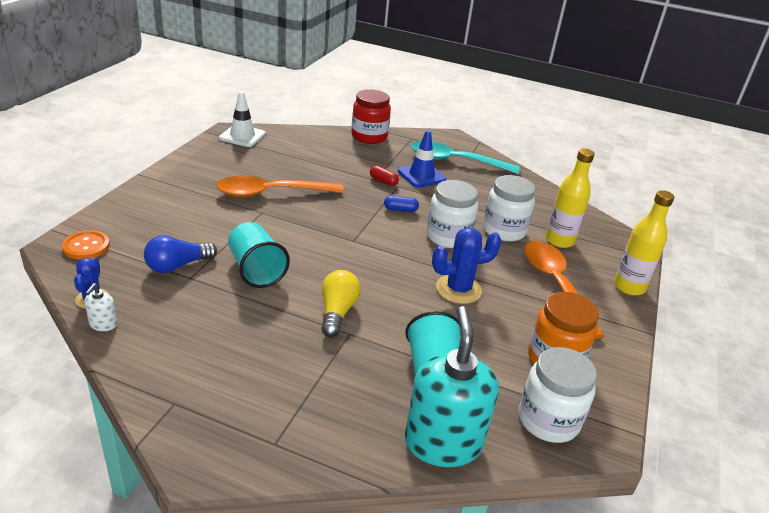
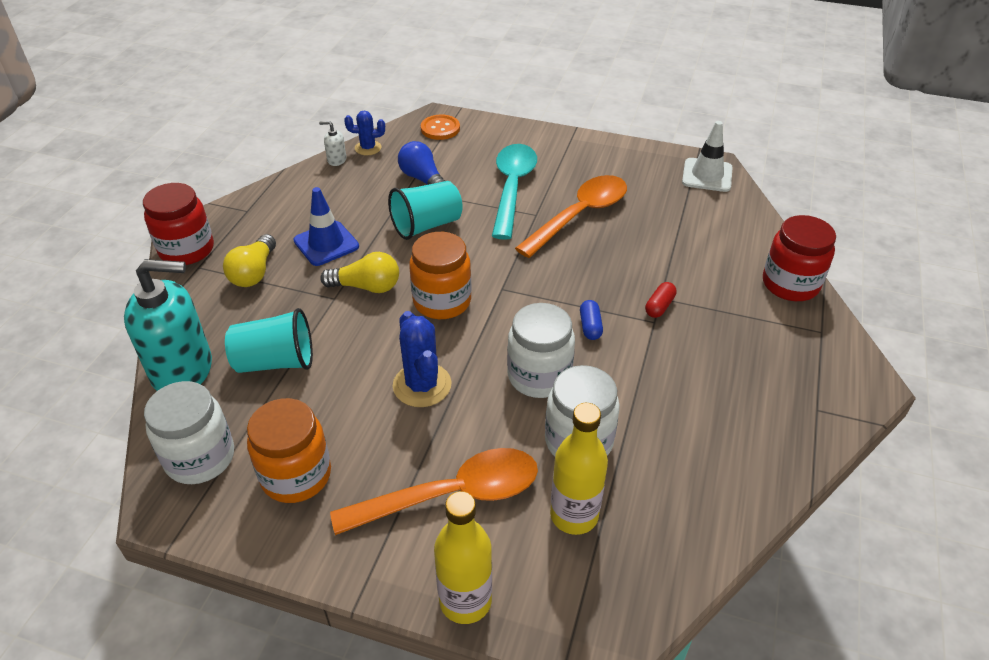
camera: 90 degrees right, 10 degrees up
(237, 458) = (187, 250): none -> red jar
(271, 193) = (580, 215): orange spoon -> orange spoon turned 60 degrees clockwise
(298, 392) = (254, 273): none -> yellow light bulb
(364, 271) = (442, 301): none -> orange jar
(421, 175) = (699, 346): blue traffic cone -> blue traffic cone (326, 244)
(455, 161) = (774, 386): turquoise spoon -> turquoise spoon (512, 188)

